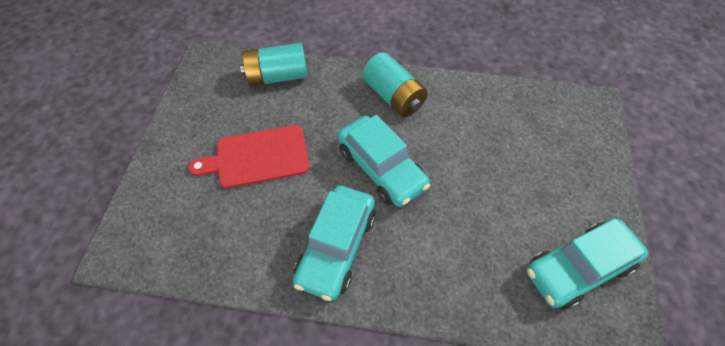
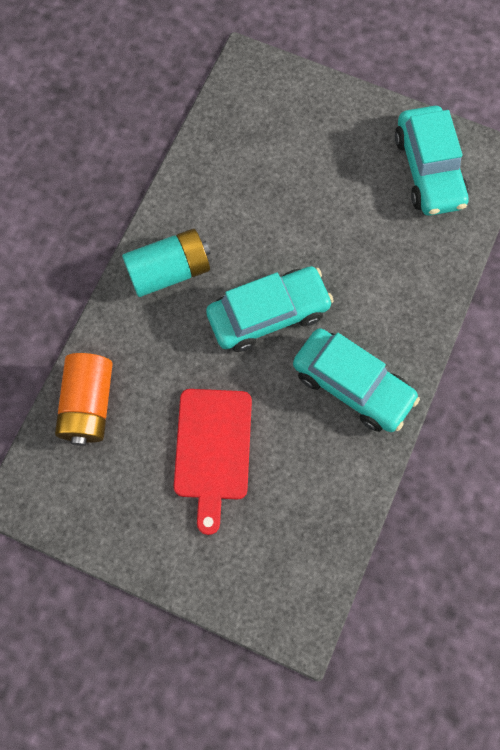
camera: 75 degrees left, 15 degrees up
(277, 76) = (88, 404): turquoise battery -> orange battery

